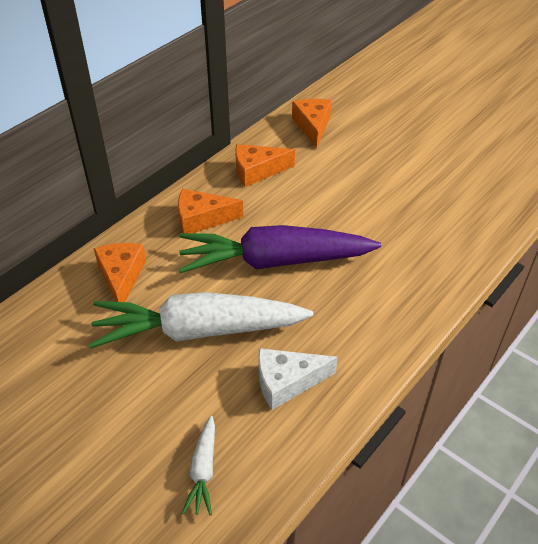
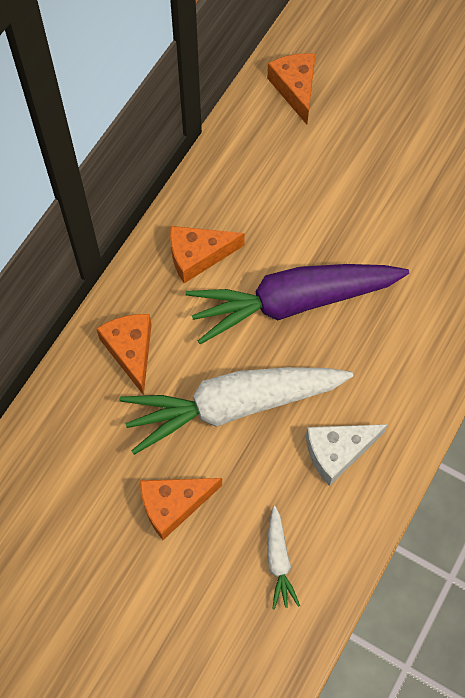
camera: 10 degrees left, 20 degrees up
(257, 171) = (244, 173): orange cheese -> orange cheese (173, 505)

